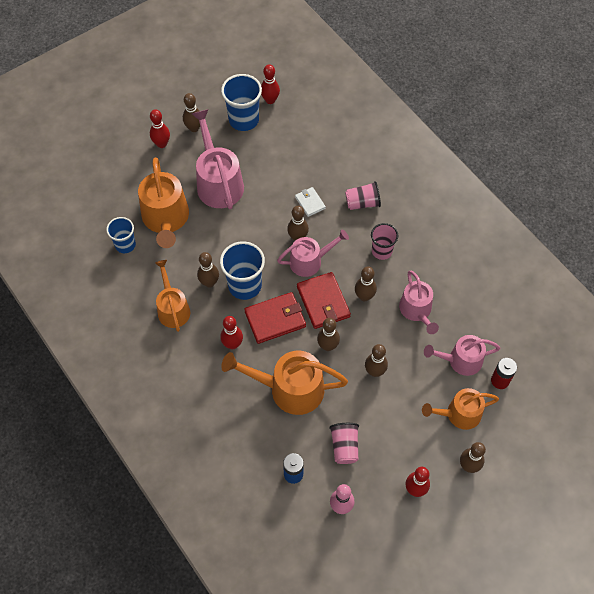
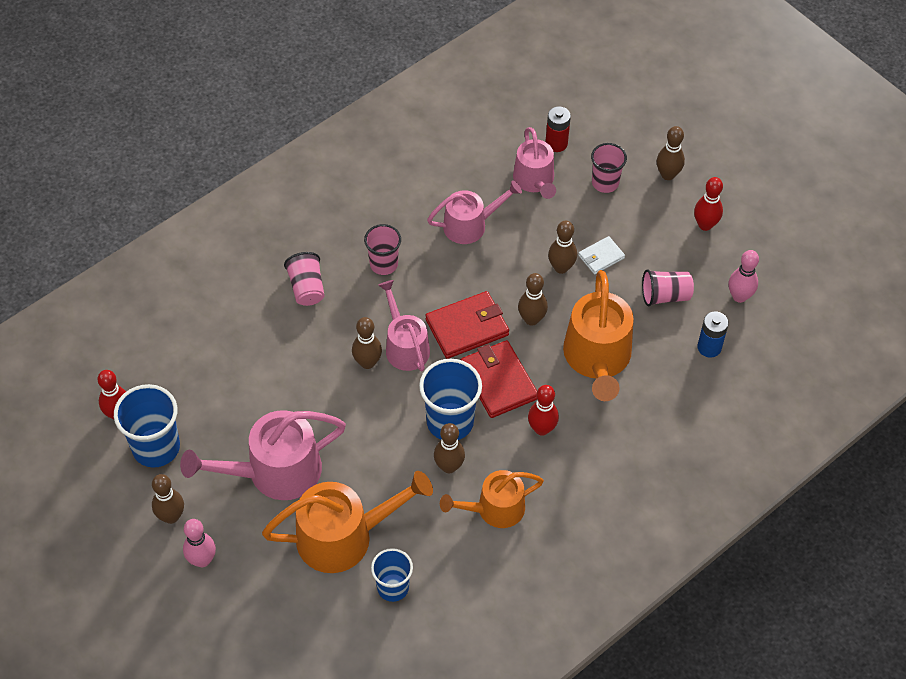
camera: 95 degrees left, 5 degrees down
(161, 144) = (202, 560): red bowling pin -> pink bowling pin
(310, 203) = (308, 351): white wallet -> white wallet (601, 257)
(364, 296) = (455, 282): brown bowling pin -> none
(459, 414) = (605, 183): orange watering can -> pink cup

